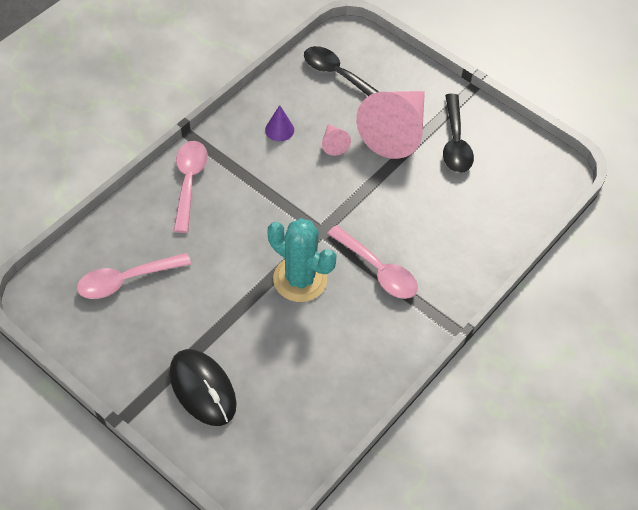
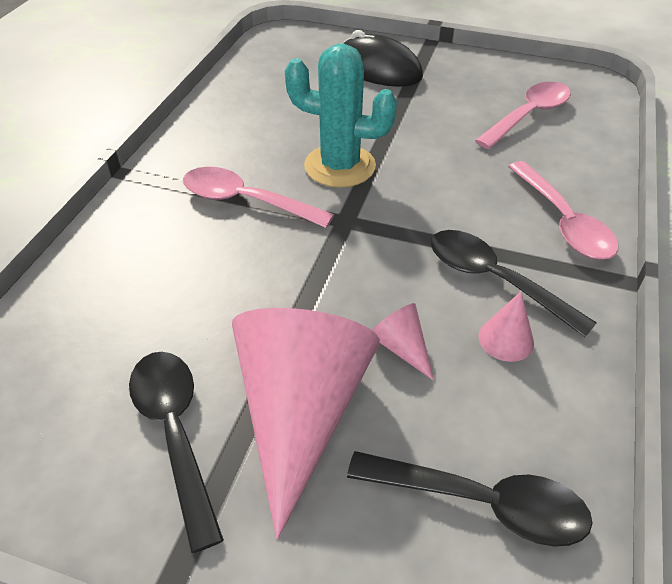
camera: 160 degrees right, 10 degrees down
(260, 161) = (494, 280): none -> black spoon
(279, 129) = (506, 339): purple cone -> pink cone

